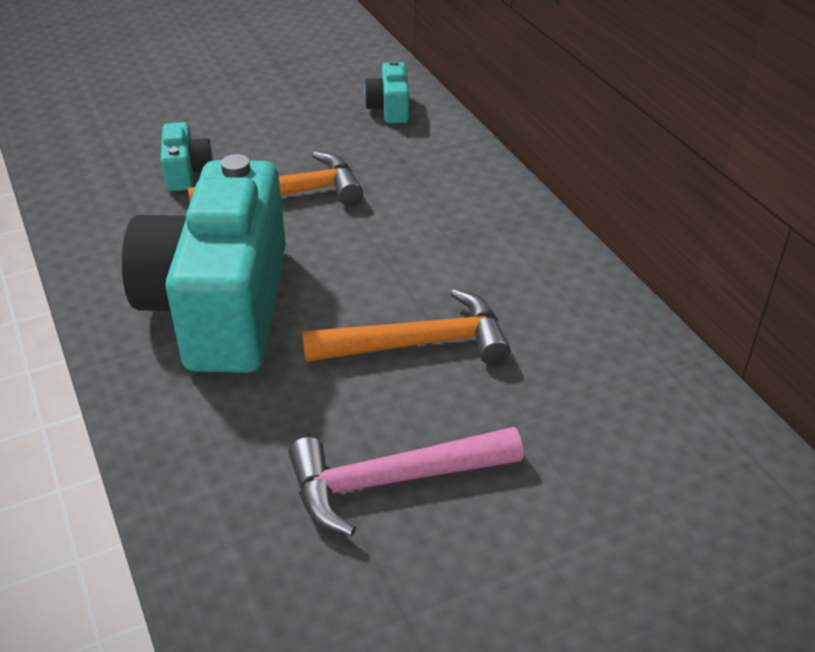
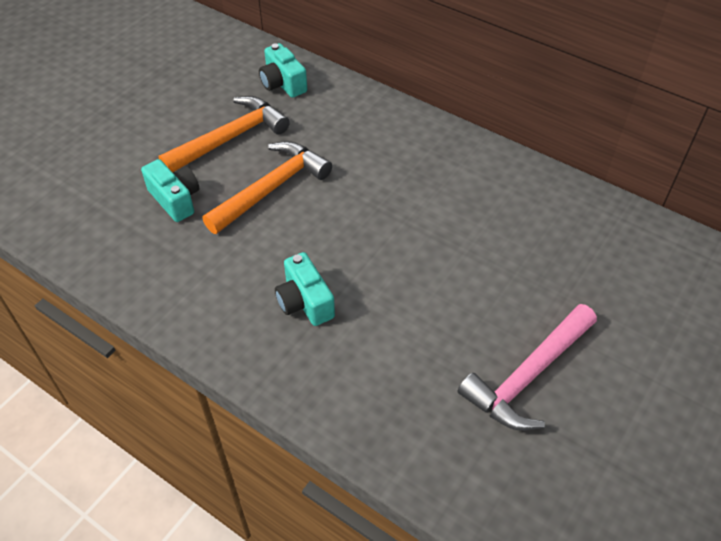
camera: 30 degrees left, 10 degrees up
(220, 306) = (305, 302): turquoise camera -> turquoise camera, size x0.41
(418, 344) = (462, 269): orange hammer -> orange hammer (230, 138)

